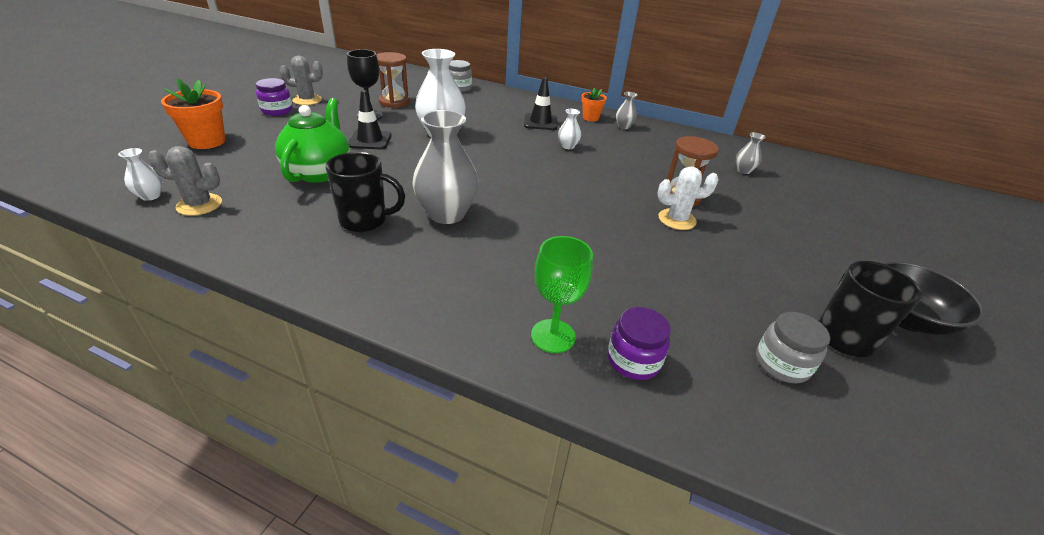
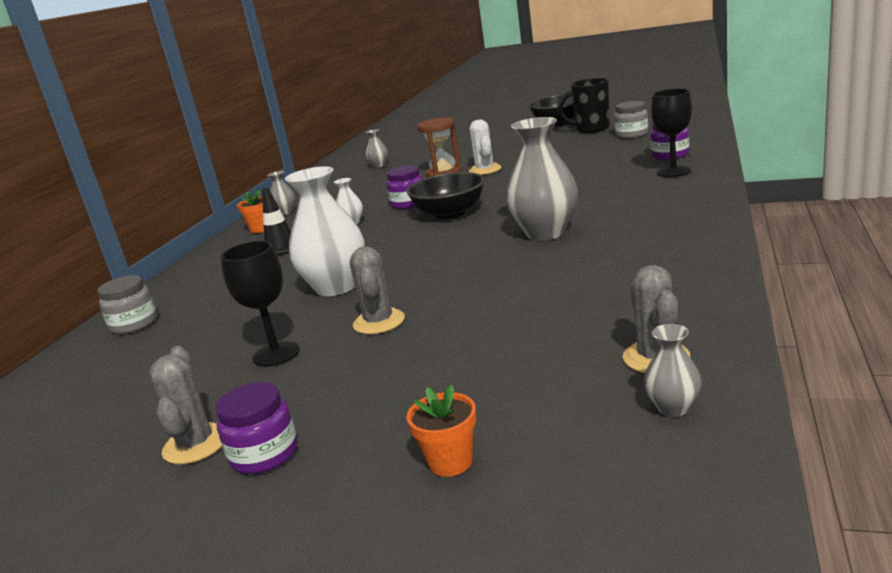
camera: 90 degrees left, 15 degrees down
(150, 196) = (673, 407): white vase -> grey vase
(207, 141) = (450, 462): orange flower pot -> orange flower pot, size x0.61
(319, 172) = (502, 319): green teapot -> none
(365, 221) = (593, 258): black mug -> none
(370, 140) = (379, 322): black traffic cone -> grey cactus
(394, 102) = (207, 354): brown hourglass -> none
(547, 183) = (450, 213): none -> black bowl
(553, 336) = (673, 171): green goblet -> black goblet
(596, 171) = (408, 203): none -> purple jar

